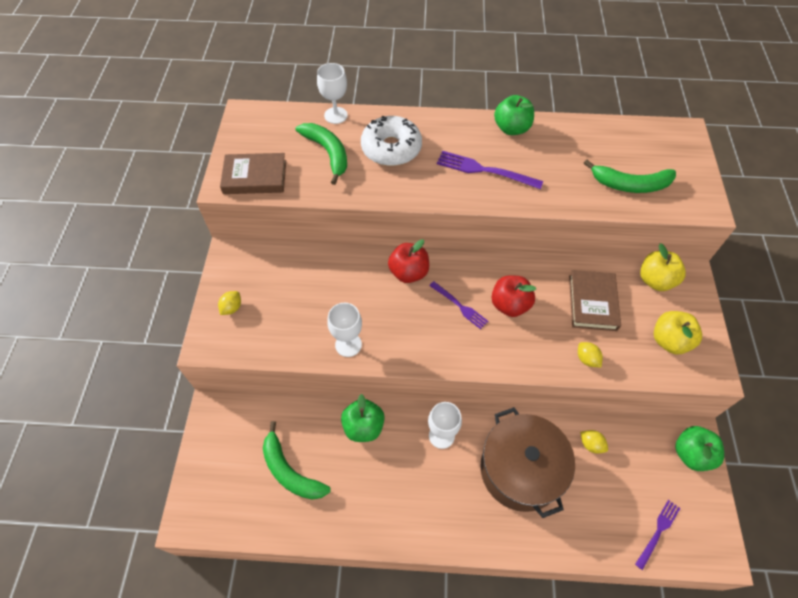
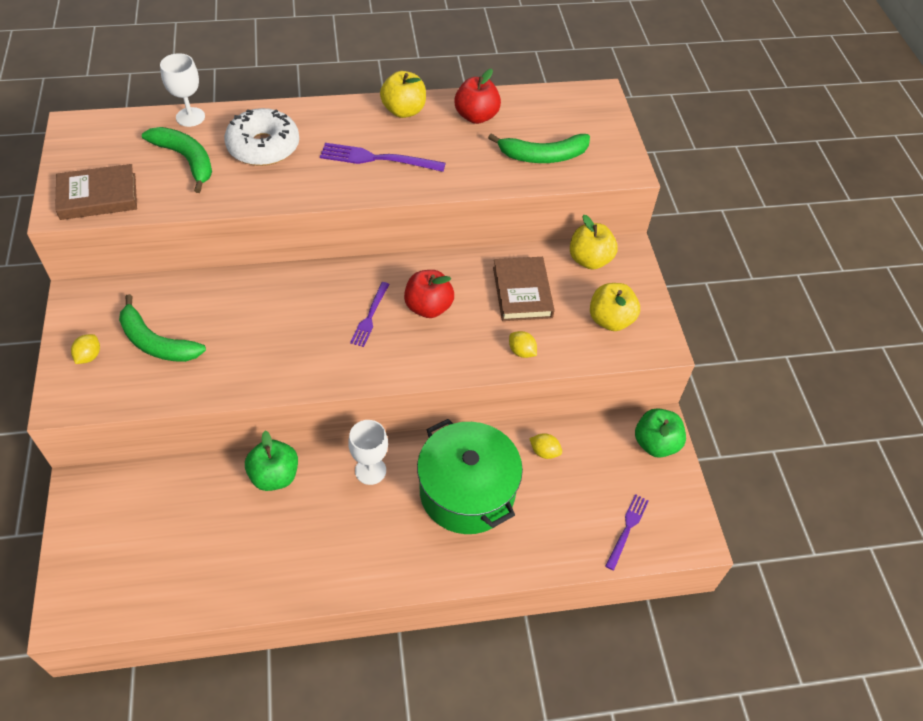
camera: 15 degrees left, 5 degrees down
(290, 471) = (189, 539): green banana -> green banana (156, 342)
(348, 344) = (241, 376): white goblet -> none
(408, 272) = (305, 288): red apple -> red apple (476, 116)
(459, 306) = (370, 316): purple fork -> purple fork turned 75 degrees clockwise
(511, 128) = (404, 111): green apple -> yellow apple
(520, 470) = (467, 491): brown pot -> green pot

